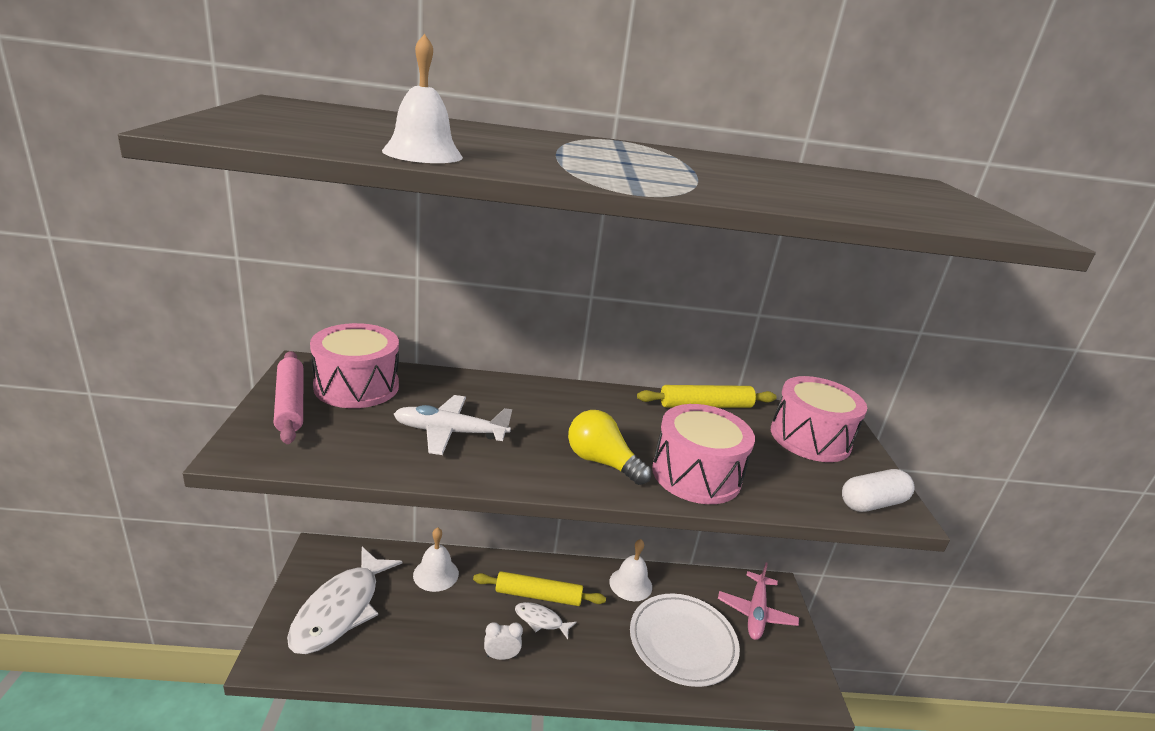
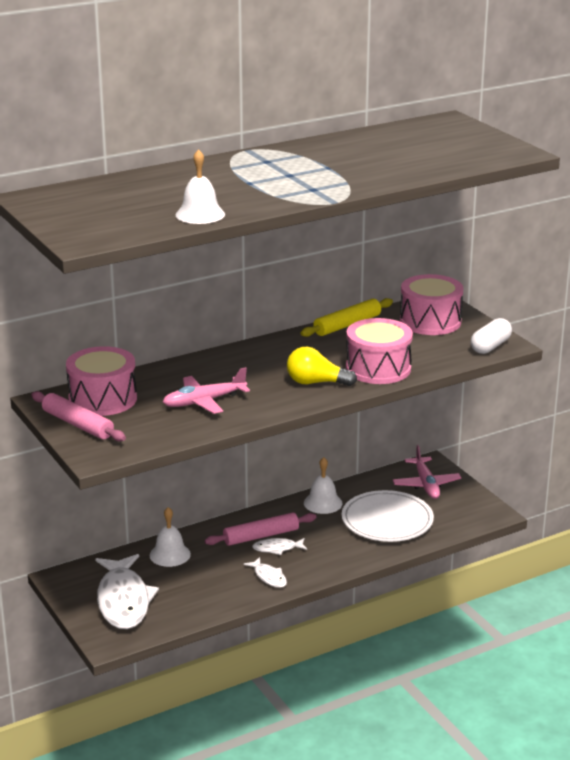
camera: 25 degrees left, 0 degrees up
(450, 432) = (204, 401): white plane -> pink plane
(501, 656) = (269, 577): white clock -> white fish
(538, 595) = (261, 536): yellow rolling pin -> pink rolling pin

